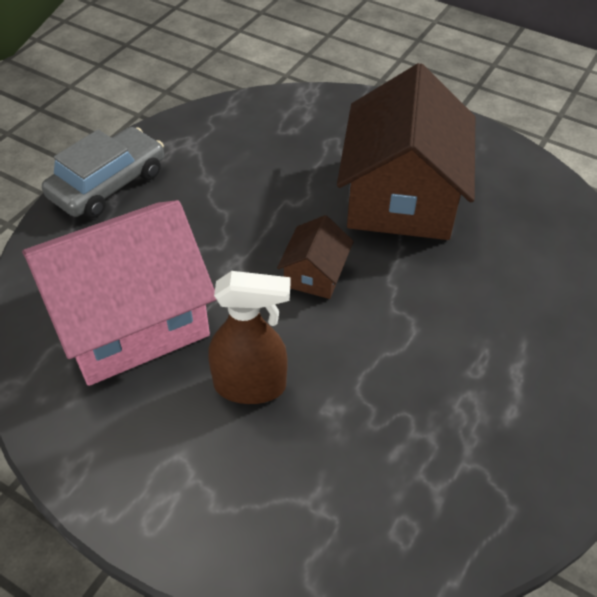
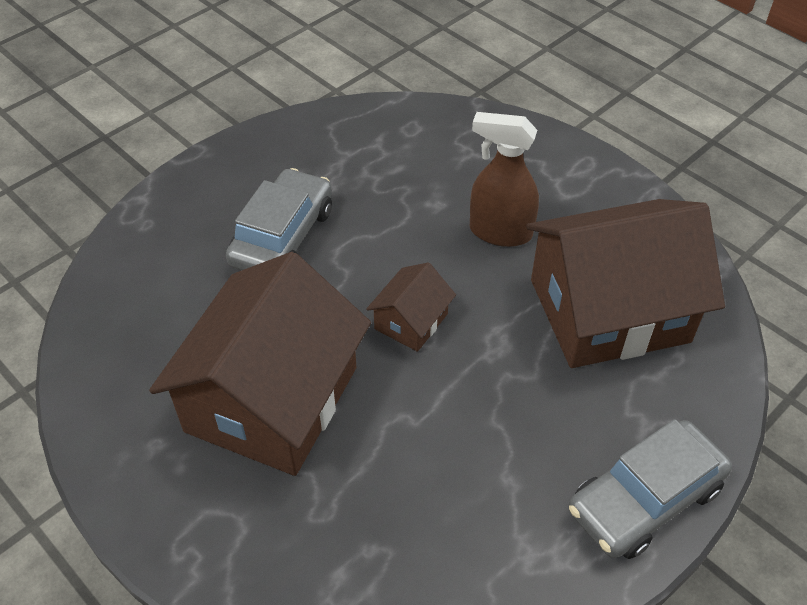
camera: 165 degrees left, 0 degrees up
(129, 319) = (609, 310): pink house -> brown house
(476, 333) = (282, 236): none -> grey car

